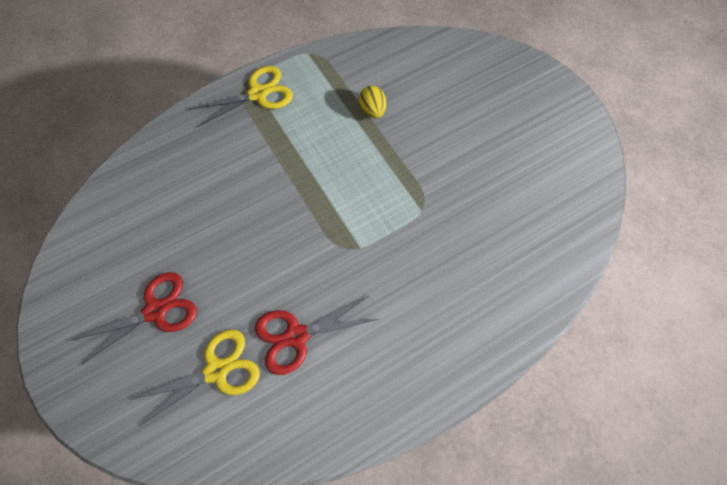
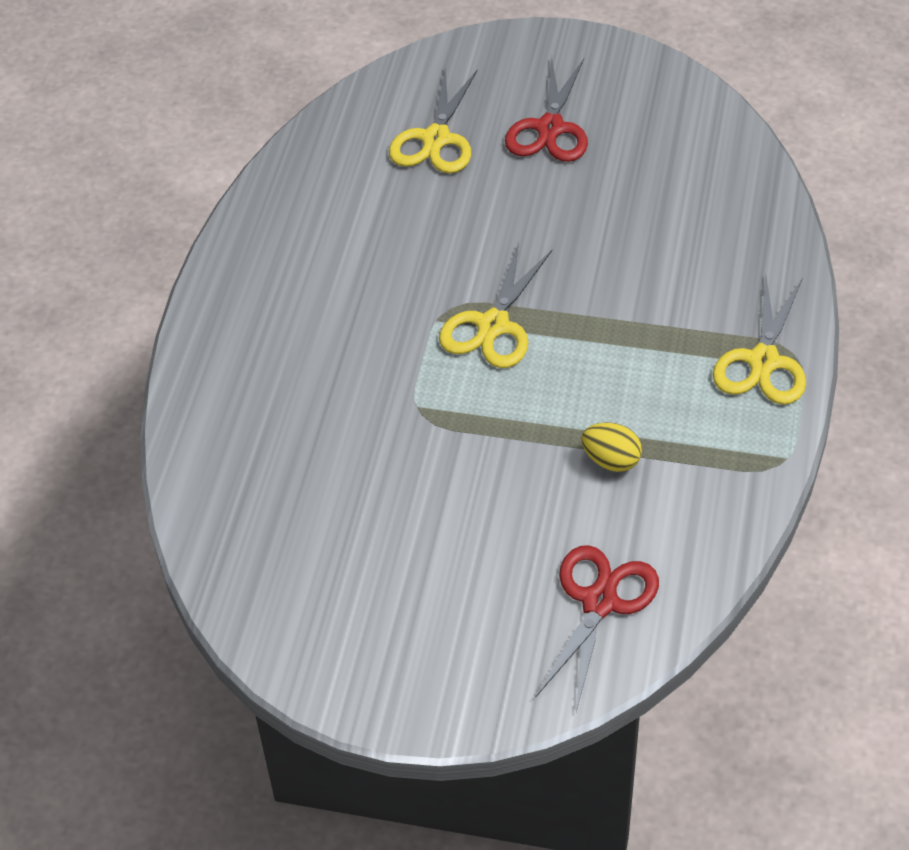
camera: 135 degrees right, 15 degrees down
(296, 336) = (400, 211): red scissors -> red scissors (599, 602)
(338, 218) = (493, 325): none -> yellow scissors

